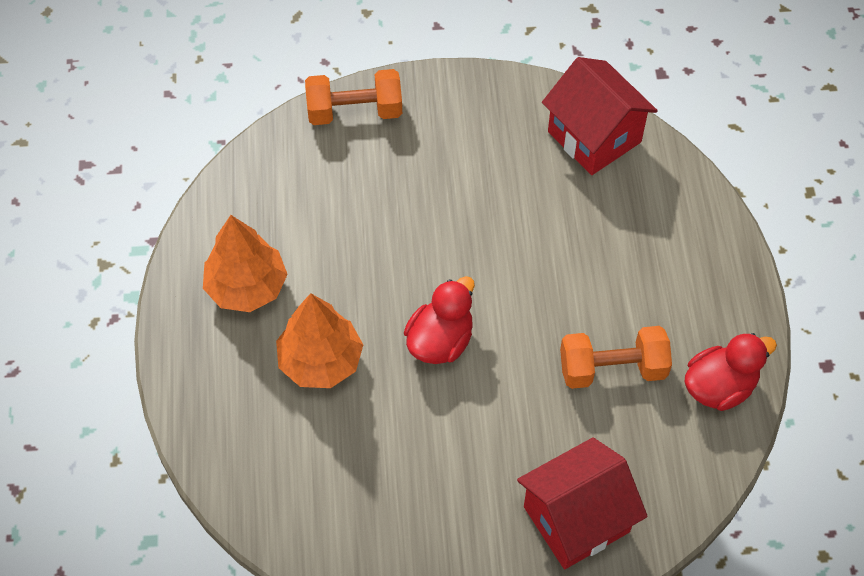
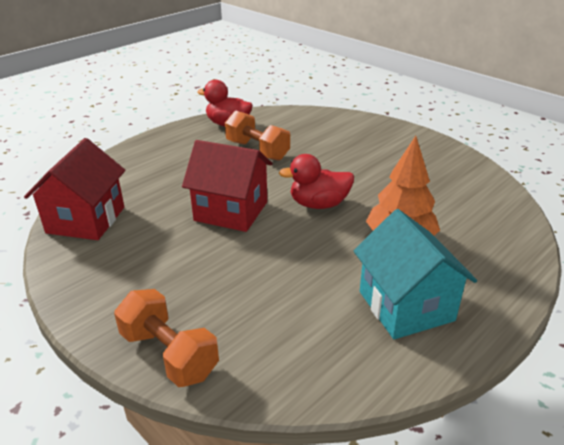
camera: 130 degrees left, 25 degrees down
(247, 287) = (406, 306): orange tree -> turquoise house
(576, 519) = (348, 130): red house -> red house (231, 211)

